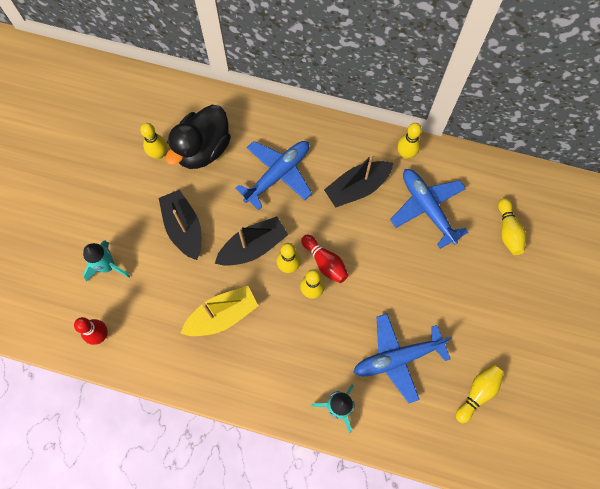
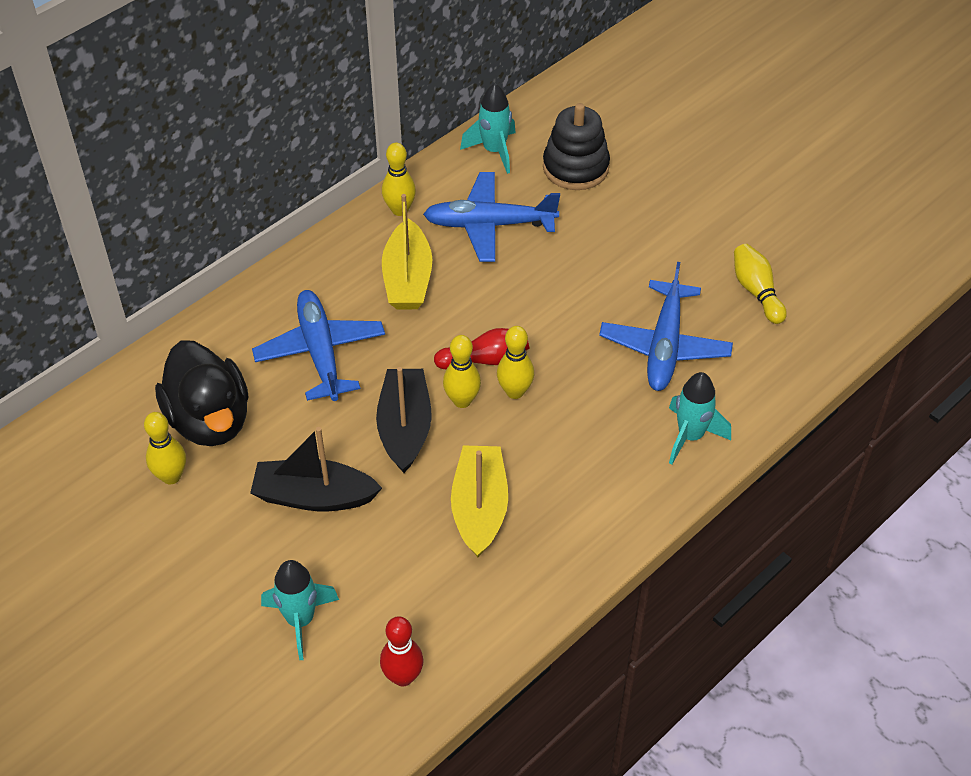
camera: 60 degrees left, 20 degrees down
(357, 188) = (407, 278): black boat -> yellow boat
(488, 178) = (494, 151): none -> turquoise rocket
(508, 231) = (575, 167): yellow bowling pin -> black stacking toy

